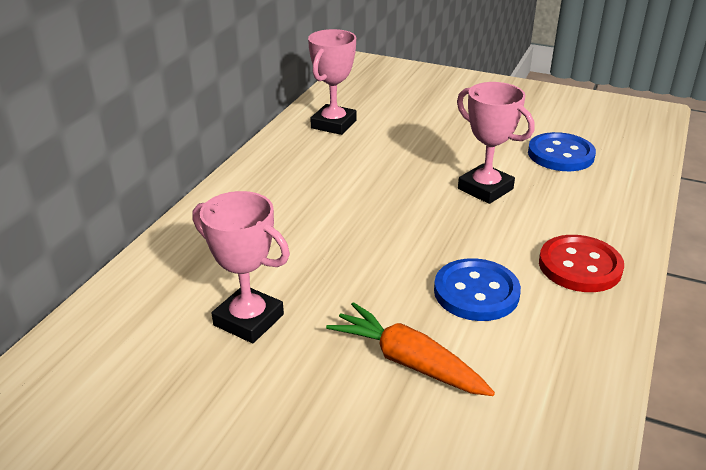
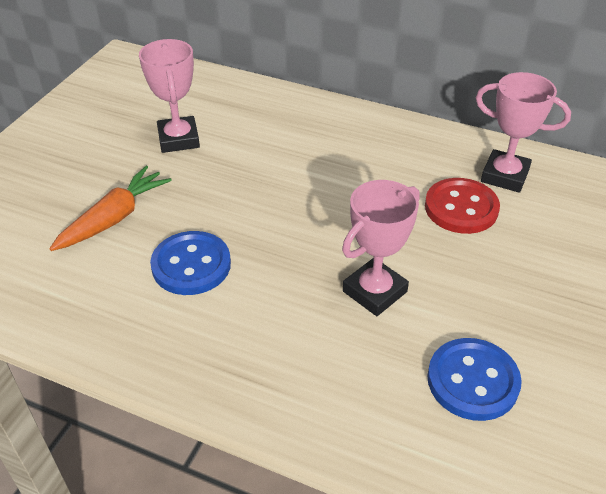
camera: 90 degrees right, 10 degrees up
(248, 320) = (178, 139): pink trophy -> pink trophy turned 45 degrees counterclockwise
(580, 266) = (222, 351): red button -> red button (461, 208)

